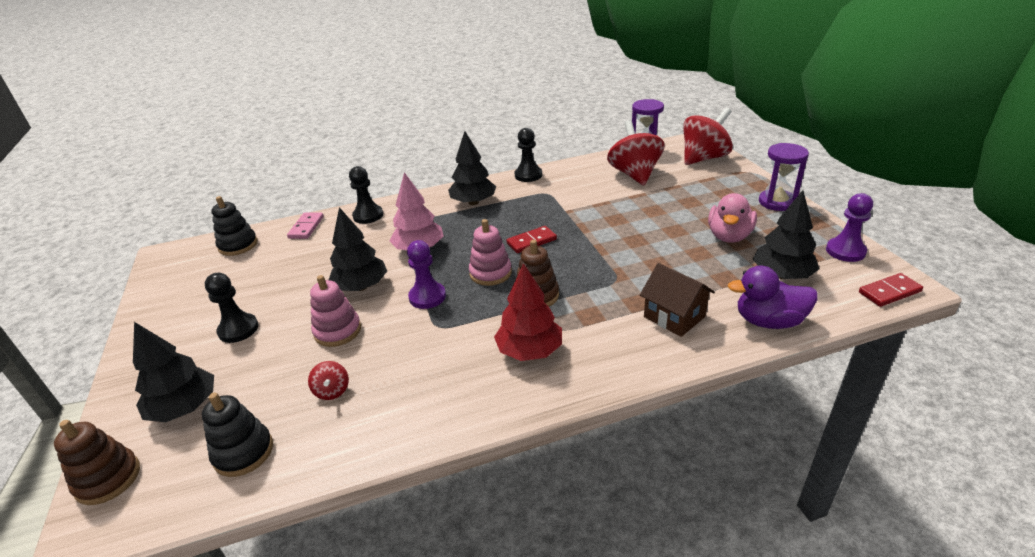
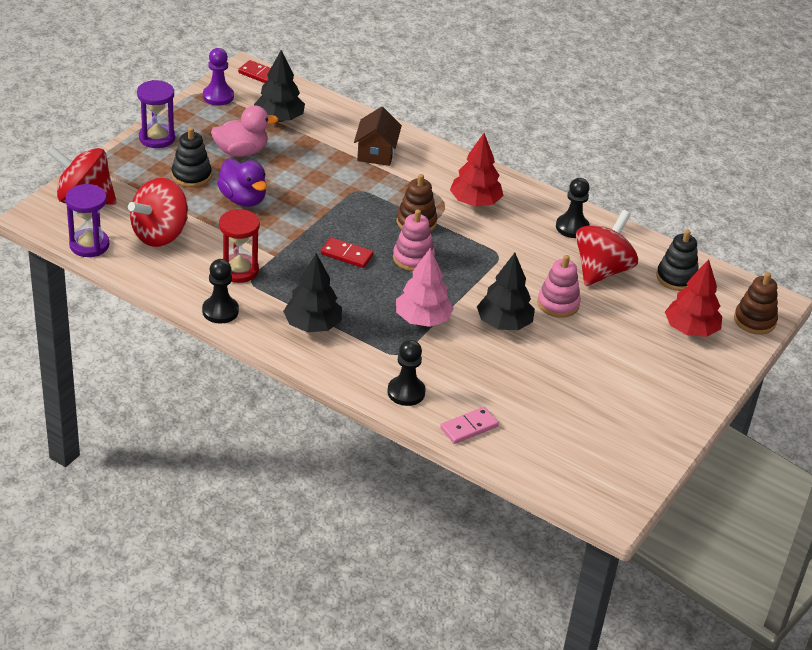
camera: 135 degrees left, 5 degrees up
(185, 408) = (690, 329): black tree -> red tree
(238, 245) = (544, 459): black stacking toy -> black stacking toy (191, 175)
(238, 329) = (617, 361): black pawn -> black pawn (572, 227)
(332, 391) = (601, 270): red spinning top -> red spinning top, size x2.28
(427, 297) = (475, 278): purple pawn -> none
(563, 192) = (239, 270): none -> red hourglass
(768, 321) = (342, 115): purple duck -> purple duck (243, 199)

